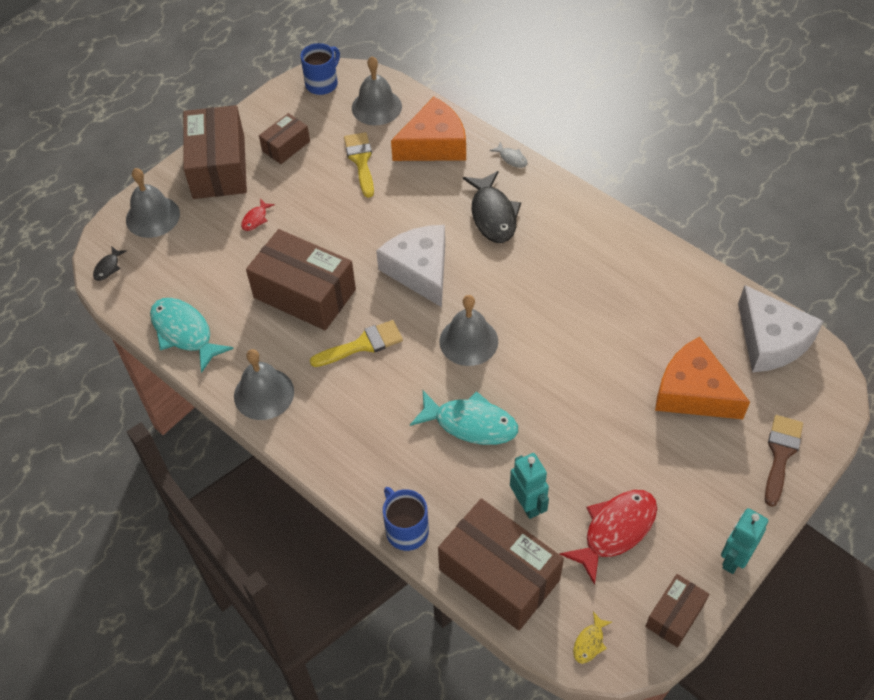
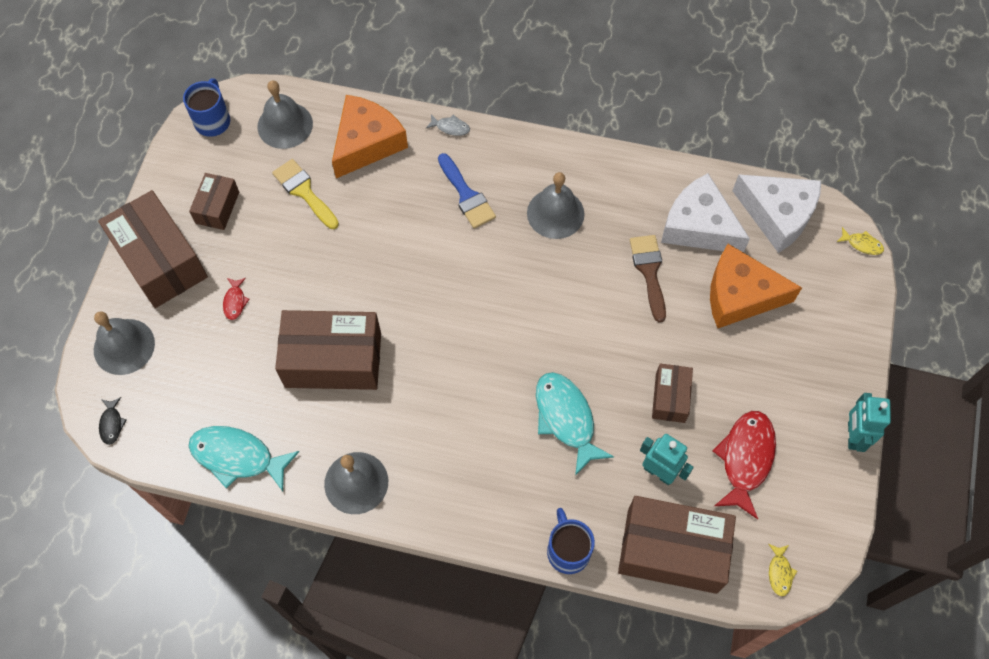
camera: 30 degrees left, 10 degrees up
(362, 344) = (421, 387): yellow brush -> none
(406, 530) = (568, 551): blue mug -> blue mug turned 45 degrees clockwise
(420, 270) = (431, 285): white cheese -> white cheese (698, 226)
(468, 341) = (518, 337): grey bell -> grey bell (555, 213)
(470, 423) = (566, 419): turquoise fish -> turquoise fish turned 105 degrees counterclockwise
(493, 215) = (466, 195): black fish -> blue brush
(674, 615) = (833, 512): brown box -> brown box (670, 397)
(780, 454) = (840, 320): brown brush -> brown brush (649, 271)
(841, 399) = (862, 244): none -> yellow fish

